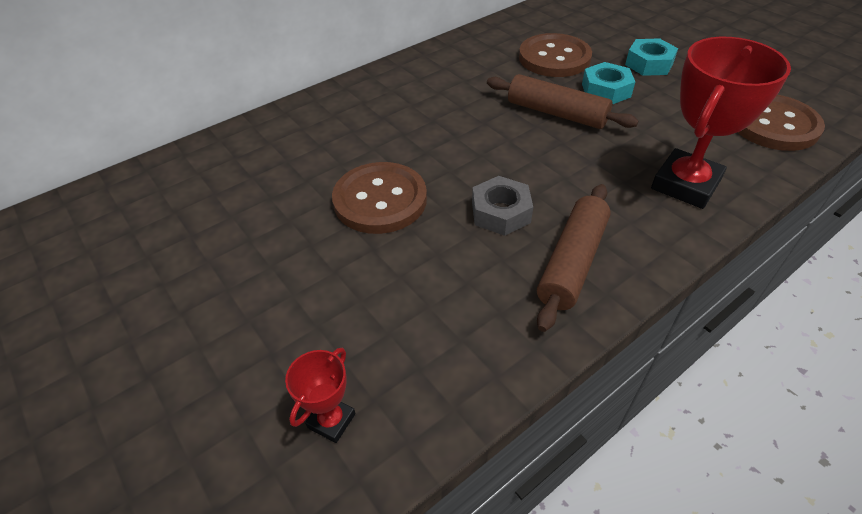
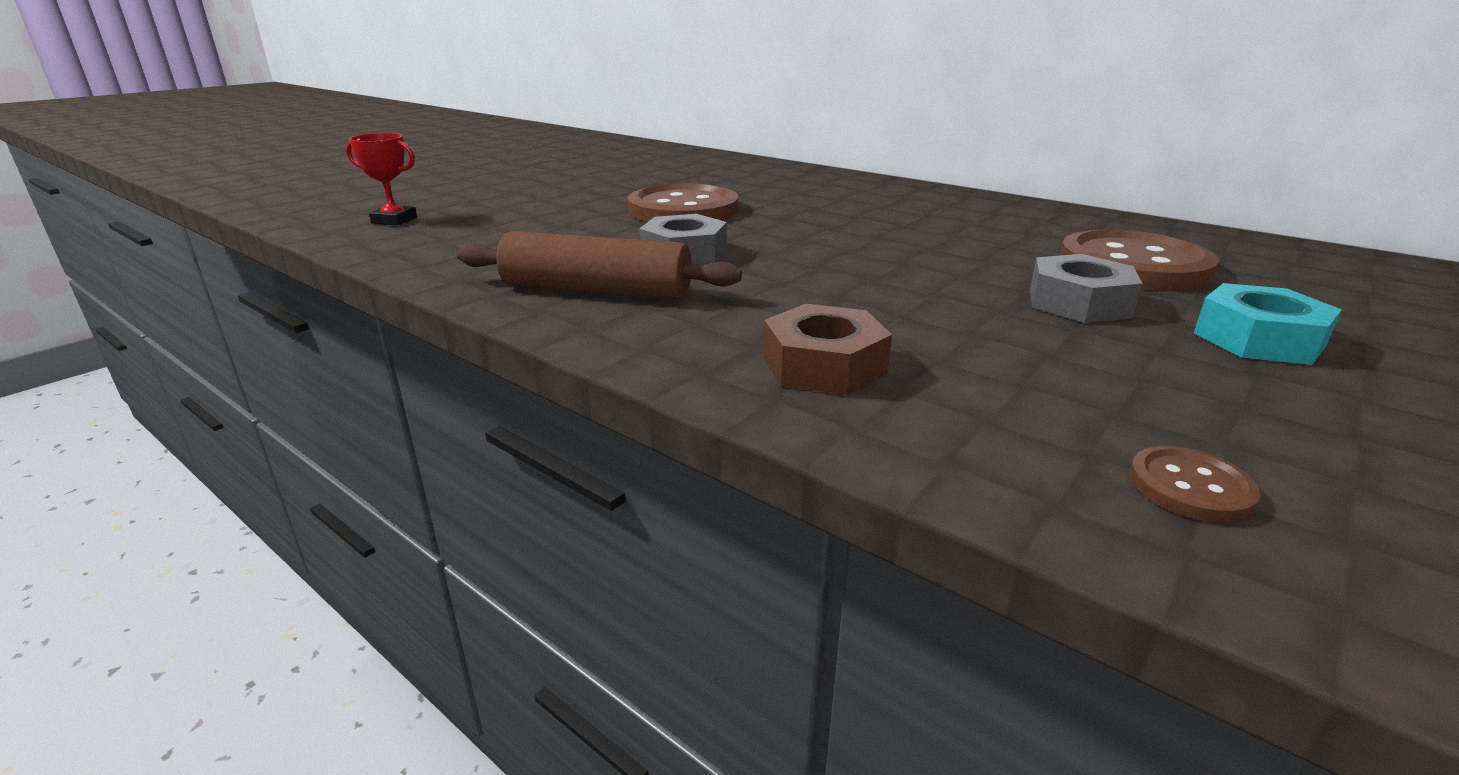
camera: 75 degrees right, 20 degrees down
(556, 113) = (951, 272): brown rolling pin -> none
(606, 90) = (1079, 303): turquoise nut -> grey nut
(685, 184) = (824, 365): red trophy -> brown nut
(773, 125) = (1190, 487): brown button -> brown button, size x0.44

